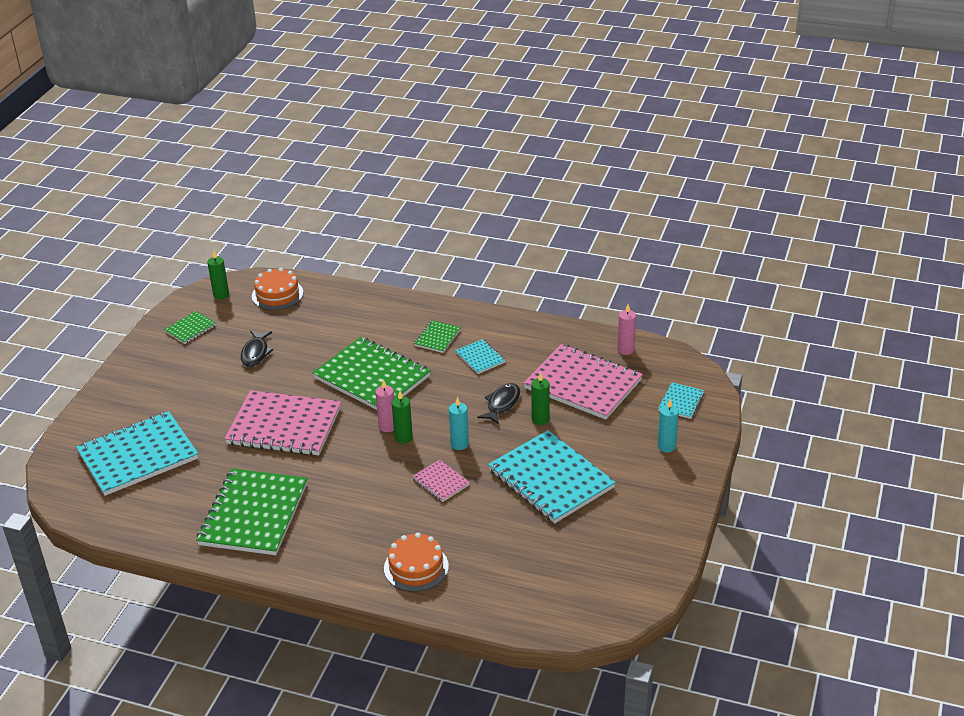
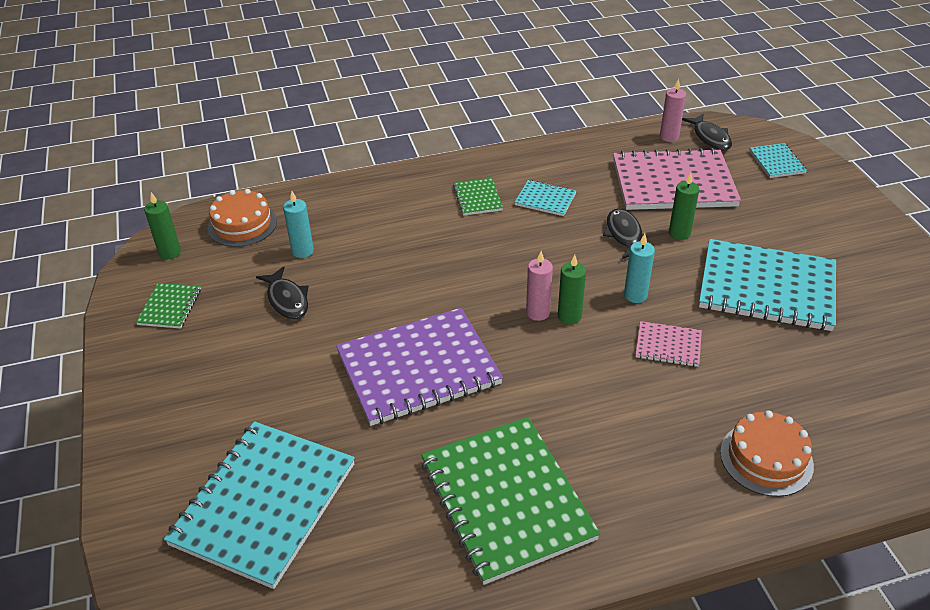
camera: 35 degrees left, 5 degrees up
(284, 426) = (418, 368): pink notebook -> purple notebook
(372, 377) = (456, 267): green notebook -> none
(656, 363) = (710, 137): none -> black fish
(666, 446) = (820, 207): turquoise candle -> turquoise candle (302, 251)

